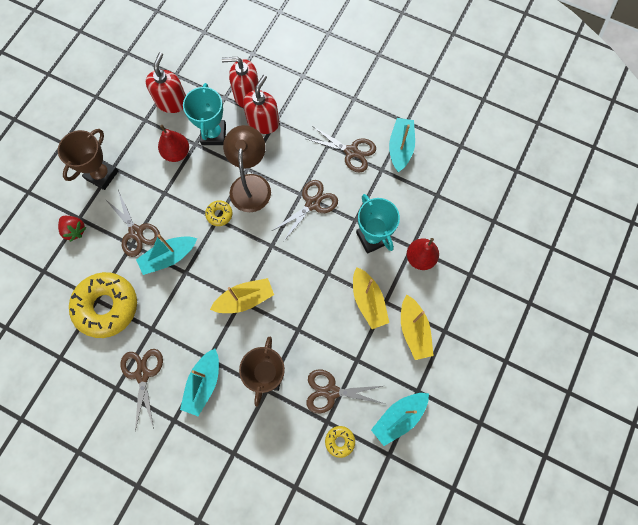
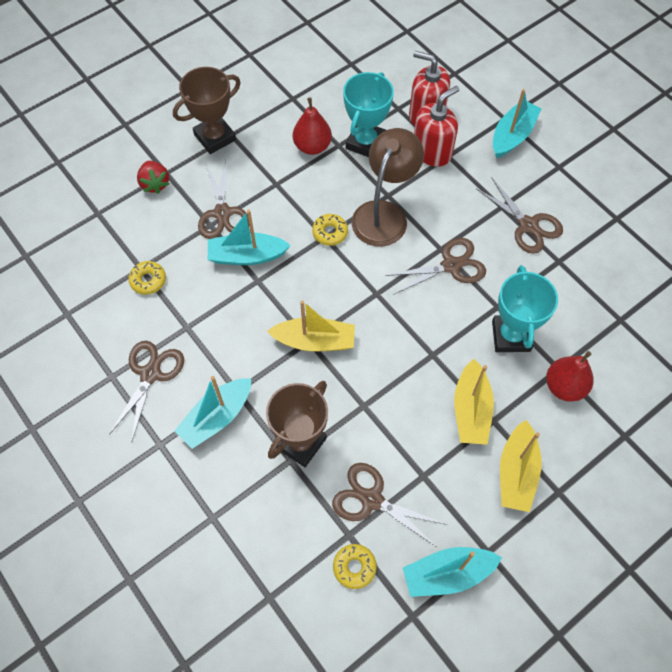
camera: 25 degrees right, 10 degrees down
(107, 306) = (148, 280): yellow donut -> yellow donut, size x0.43
(171, 102) = (333, 90): red soap dispenser -> none
(400, 148) = (595, 245): turquoise boat -> turquoise boat (512, 136)

